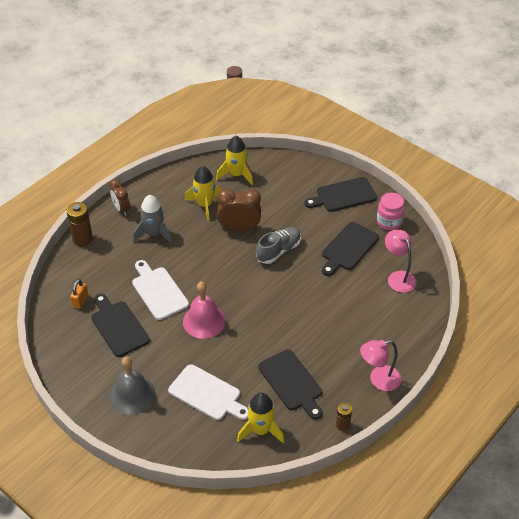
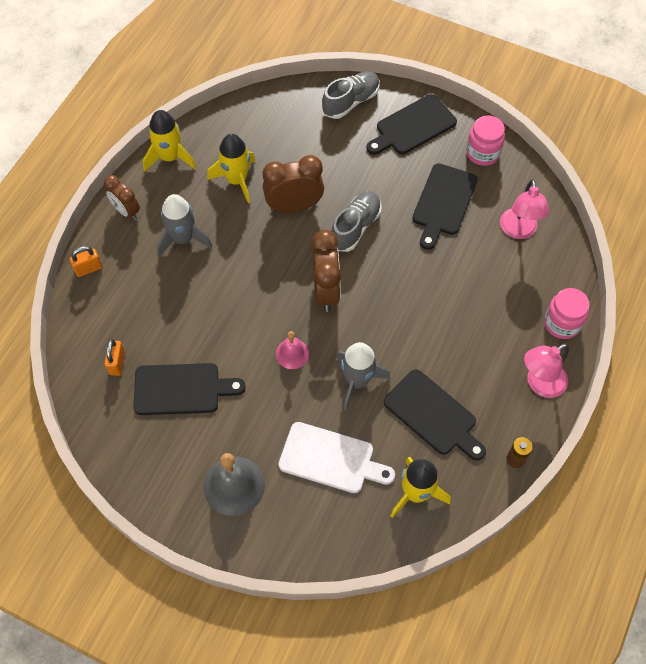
camera: 15 degrees left, 15 degrees up
(82, 239) = (88, 269): brown battery -> orange padlock
(118, 326) = (181, 389): black cutting board -> black cutting board turned 135 degrees clockwise
(158, 291) = (217, 324): white cutting board -> none
(204, 321) = (292, 354): pink bell -> pink bell, size x0.58
(236, 175) = (264, 125): yellow rocket -> yellow rocket (170, 157)
(242, 286) = (326, 291): none -> brown clock
(244, 348) = (357, 381): none -> grey rocket
(304, 171) = (351, 102): none -> grey shoe
(398, 277) = (518, 231): pink lamp -> pink lamp turned 135 degrees counterclockwise
(409, 344) = (562, 323): none -> pink jar

